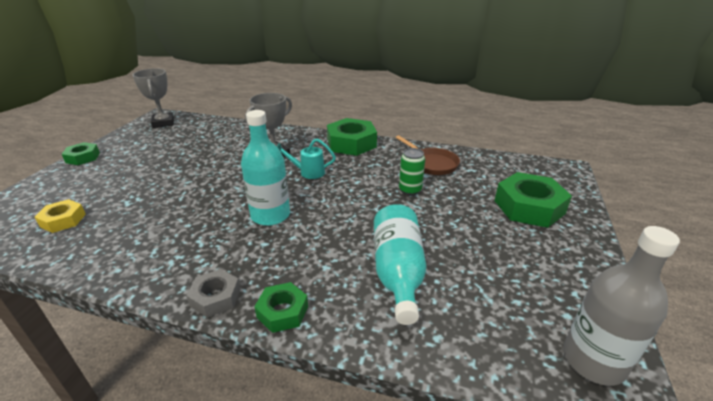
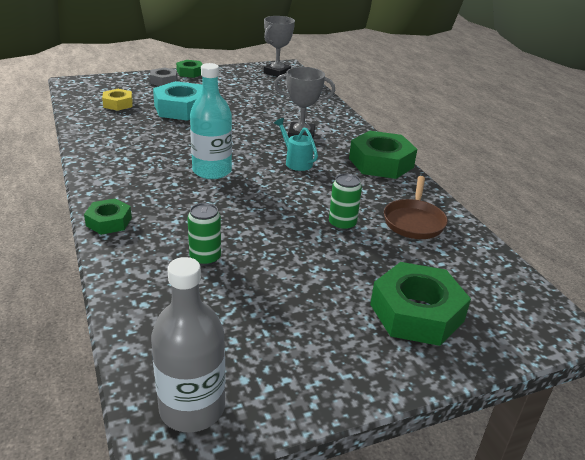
camera: 50 degrees right, 0 degrees up
(140, 188) = (181, 108): none -> turquoise nut
(215, 297) = (99, 190): grey nut -> grey nut (164, 81)
(398, 272) = (205, 258): turquoise bottle -> green can

